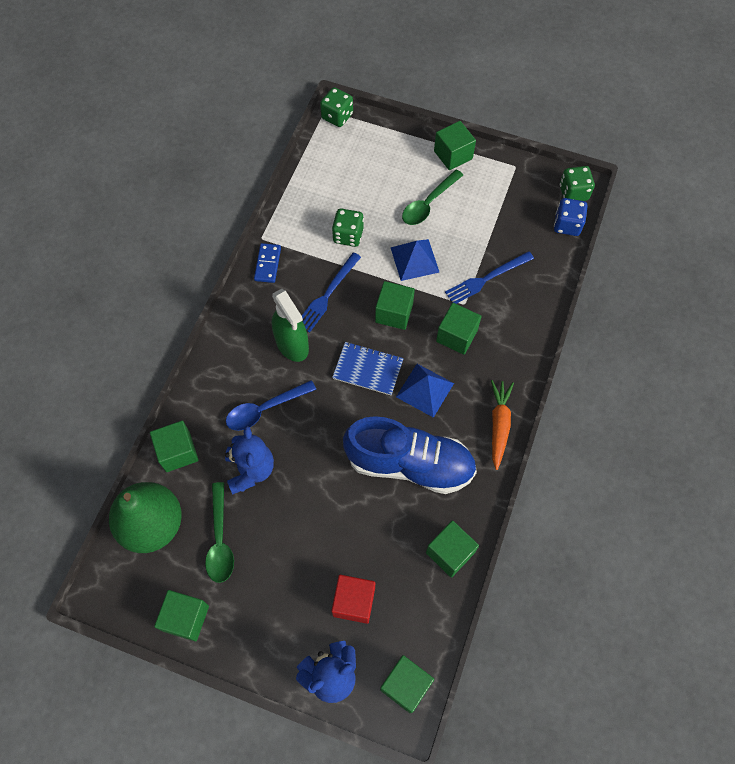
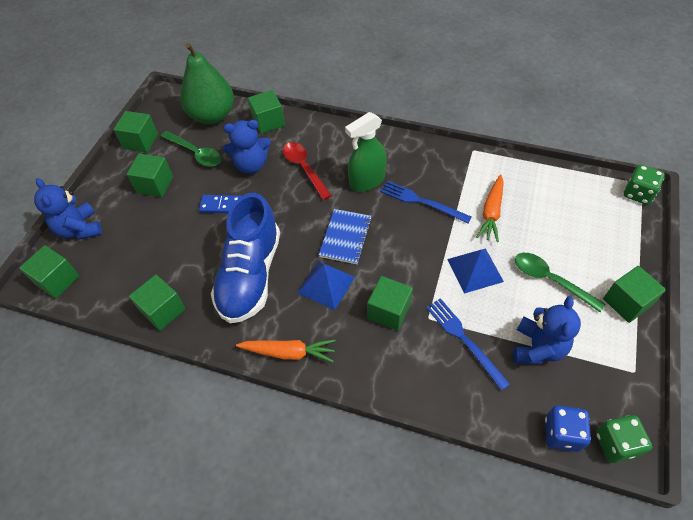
camera: 90 degrees right, 10 degrees down
(220, 540) = (196, 153): green spoon -> green spoon turned 135 degrees counterclockwise
(265, 409) = (304, 168): blue spoon -> red spoon
(268, 264) = (446, 157): blue domino -> blue domino (221, 205)
(348, 235) = (491, 212): green dice -> orange carrot
(354, 602) = (132, 240): red cube -> none
(394, 313) = (409, 255): green cube -> green cube (155, 185)
(494, 226) = (538, 348): none -> blue teddy bear

